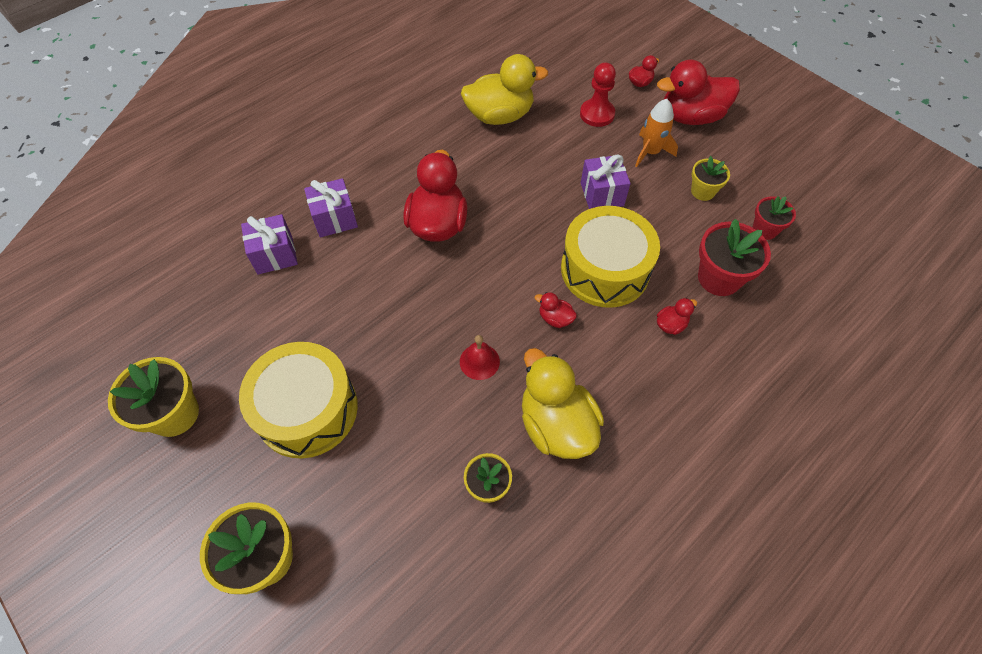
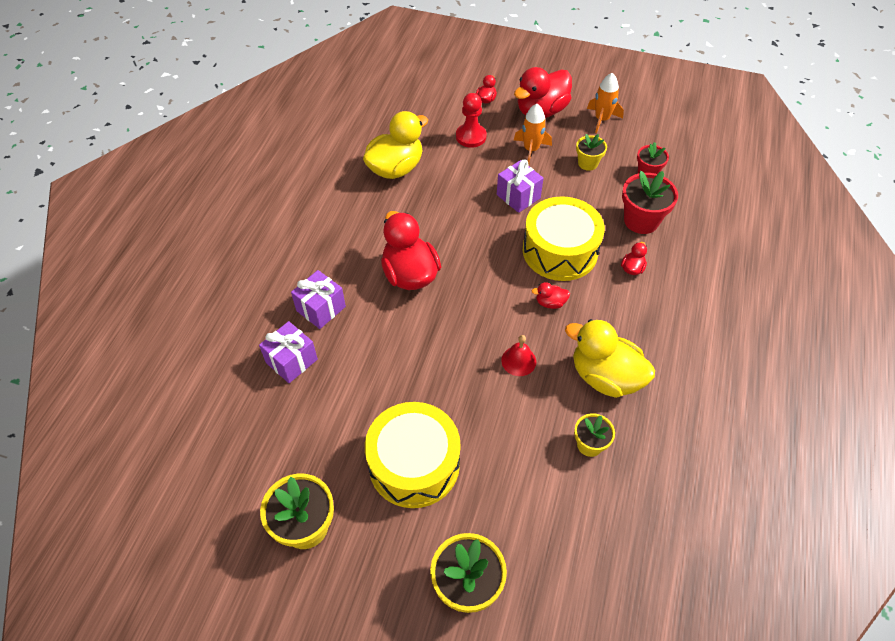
camera: 30 degrees left, 5 degrees down
(753, 151) = (602, 119): none -> orange rocket

